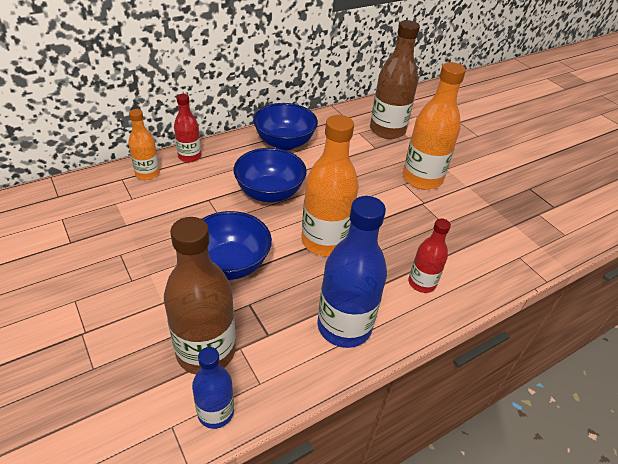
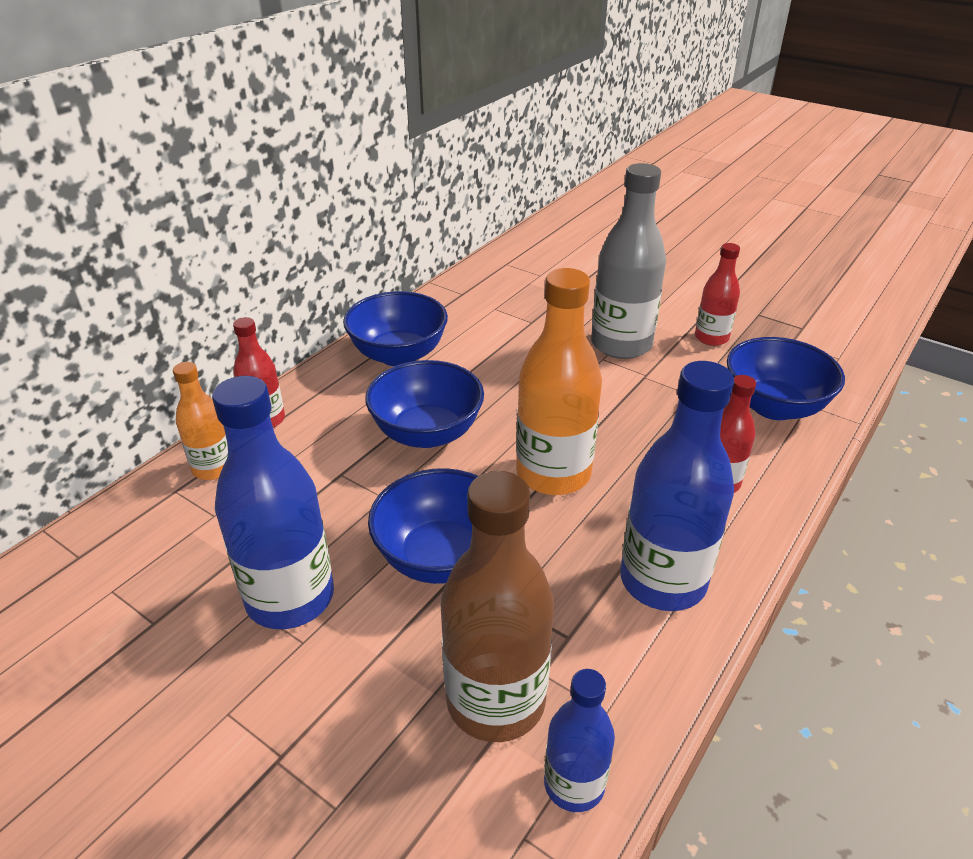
camera: 20 degrees left, 5 degrees down
(140, 255) = (290, 597): none -> blue bottle
(387, 130) = (530, 294): brown bottle -> none
(422, 179) = (621, 344): orange bottle -> grey bottle
(485, 193) = (711, 338): none -> red bottle
(494, 250) = (774, 406): none -> blue bowl

